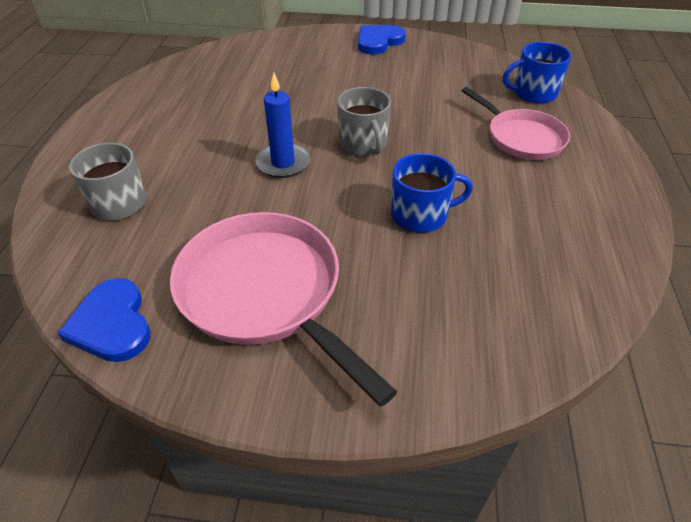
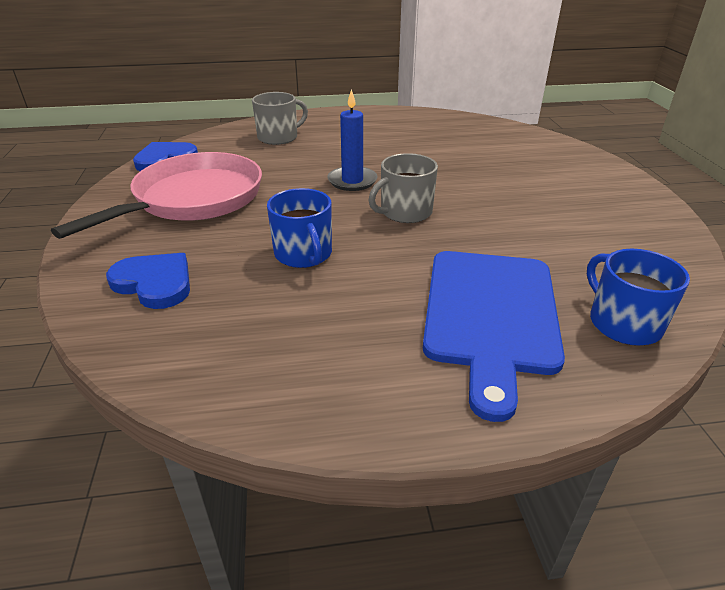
camera: 75 degrees right, 10 degrees down
(378, 41) = (626, 195): blue heart -> blue heart (154, 283)
(521, 138) = (490, 314): pink pan -> blue cutting board

